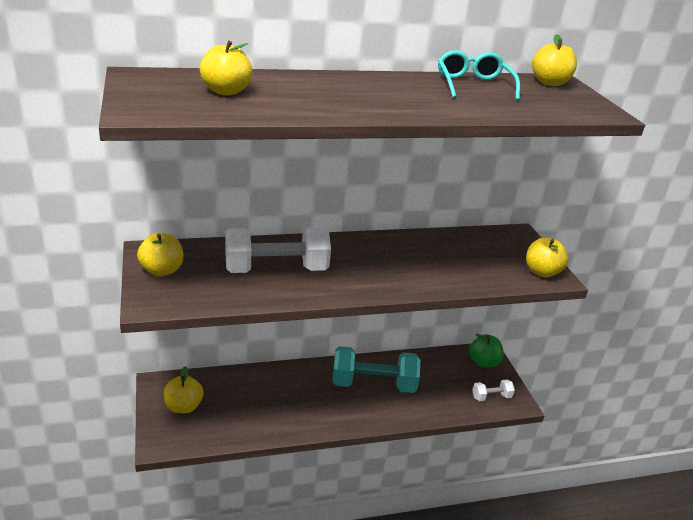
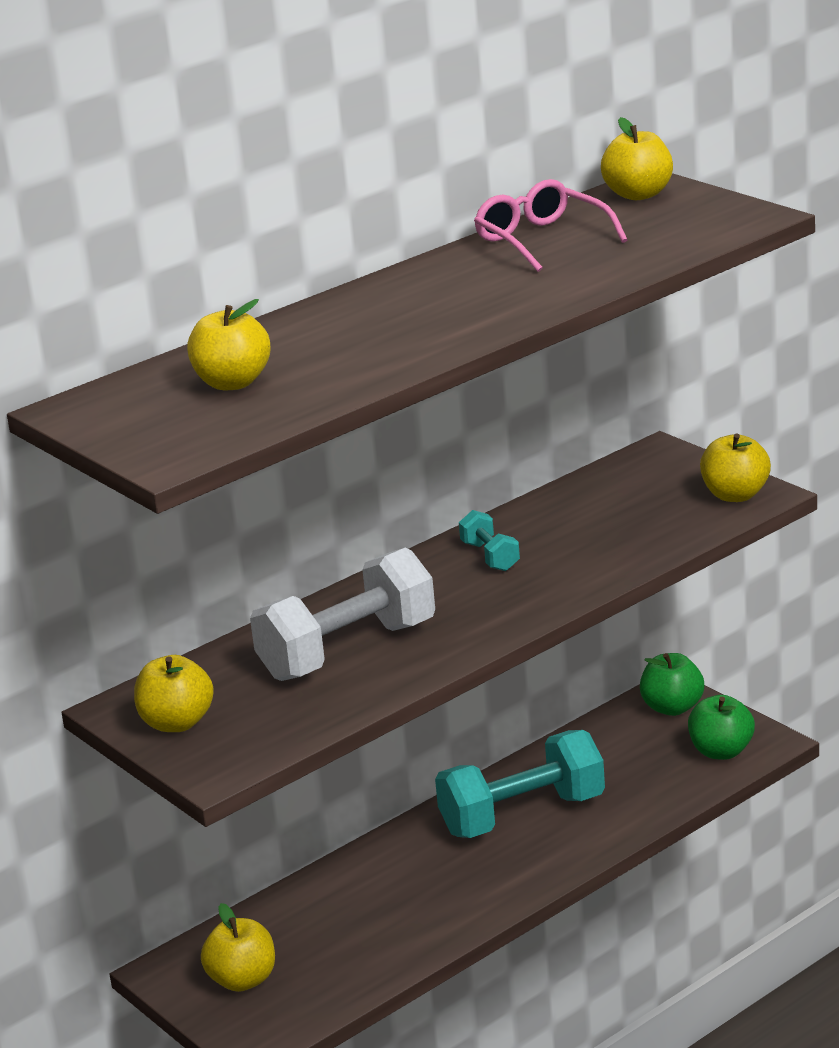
camera: 20 degrees left, 5 degrees down
(390, 251) = (490, 556): none -> turquoise dumbbell
(473, 85) = (541, 240): turquoise glasses -> pink glasses
(491, 397) = (721, 751): white dumbbell -> green apple

